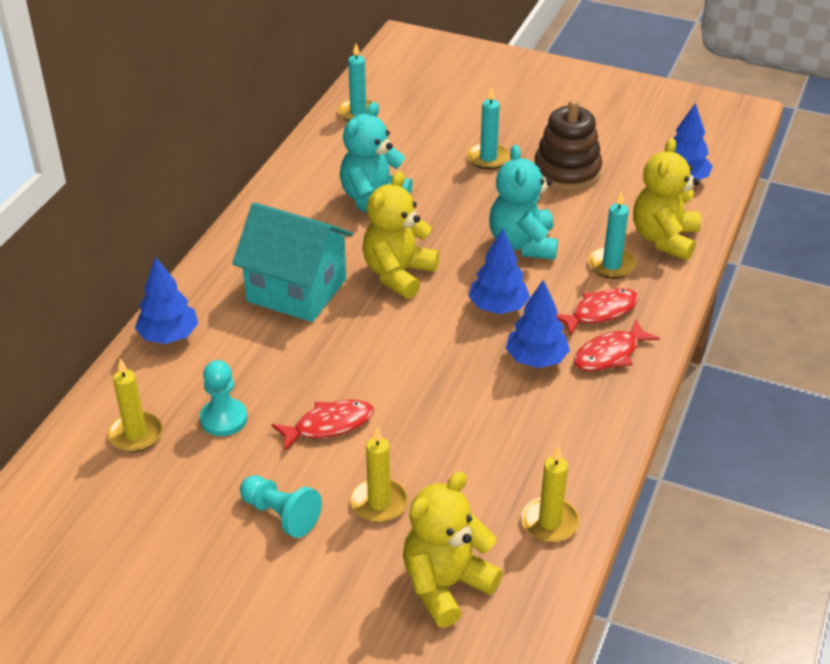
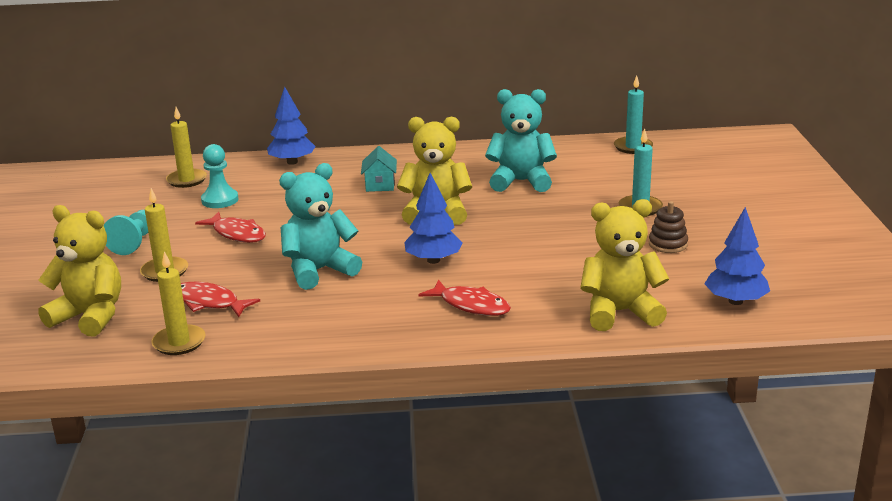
camera: 65 degrees right, 15 degrees down
(296, 290) = (380, 185): turquoise house -> turquoise house, size x0.44
(523, 244) = (532, 250): turquoise teddy bear -> turquoise teddy bear (319, 271)
(536, 359) = (379, 291): blue tree -> none
(567, 171) = (668, 244): brown stacking toy -> brown stacking toy, size x0.53
(610, 354) = (415, 322): red fish -> red fish (209, 303)
(611, 265) = (547, 296): turquoise candle -> none

